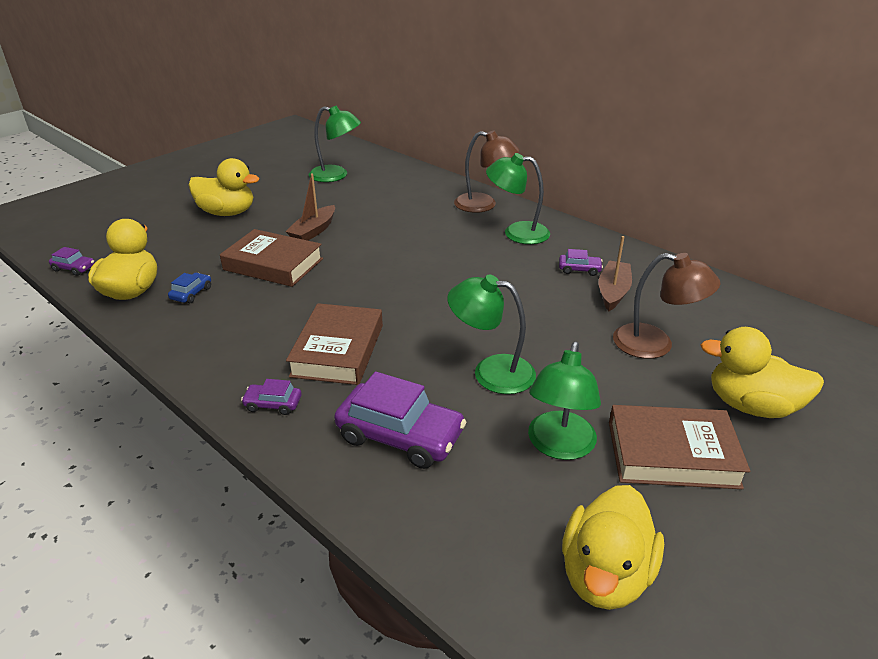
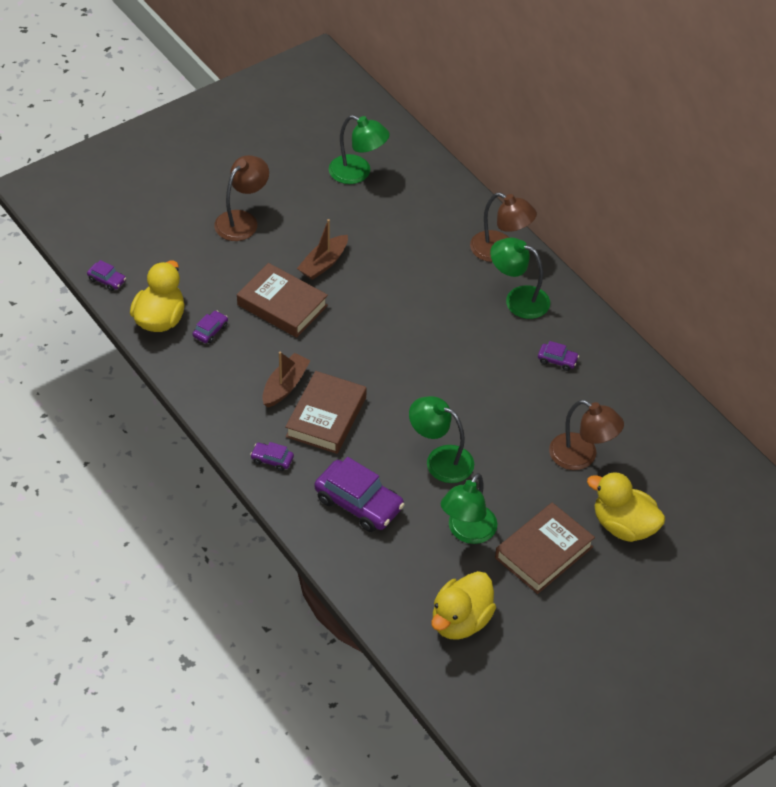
camera: 10 degrees right, 15 degrees up
(191, 293) = (210, 331): blue car -> purple car
(227, 213) = (242, 220): yellow duck -> brown lamp
(613, 292) = (575, 393): brown boat -> brown boat (285, 386)
(672, 454) = (543, 552): brown book -> brown book turned 60 degrees counterclockwise

